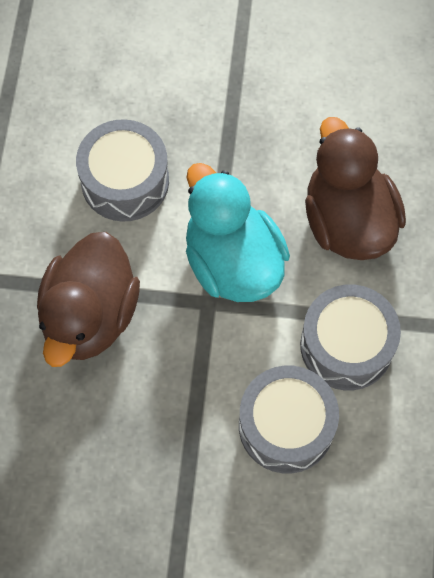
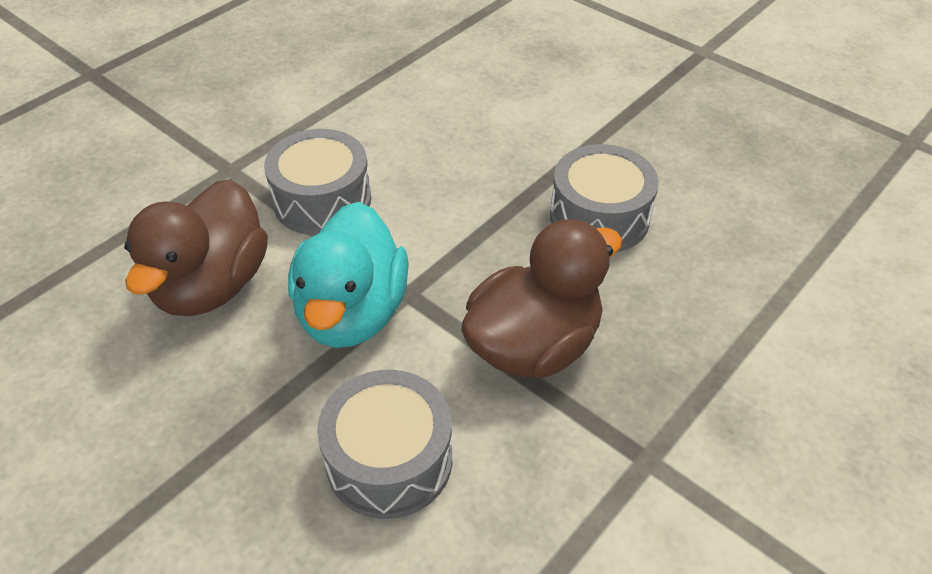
camera: 145 degrees left, 20 degrees down
(286, 426) = (426, 178): grey drum -> grey drum (599, 217)

